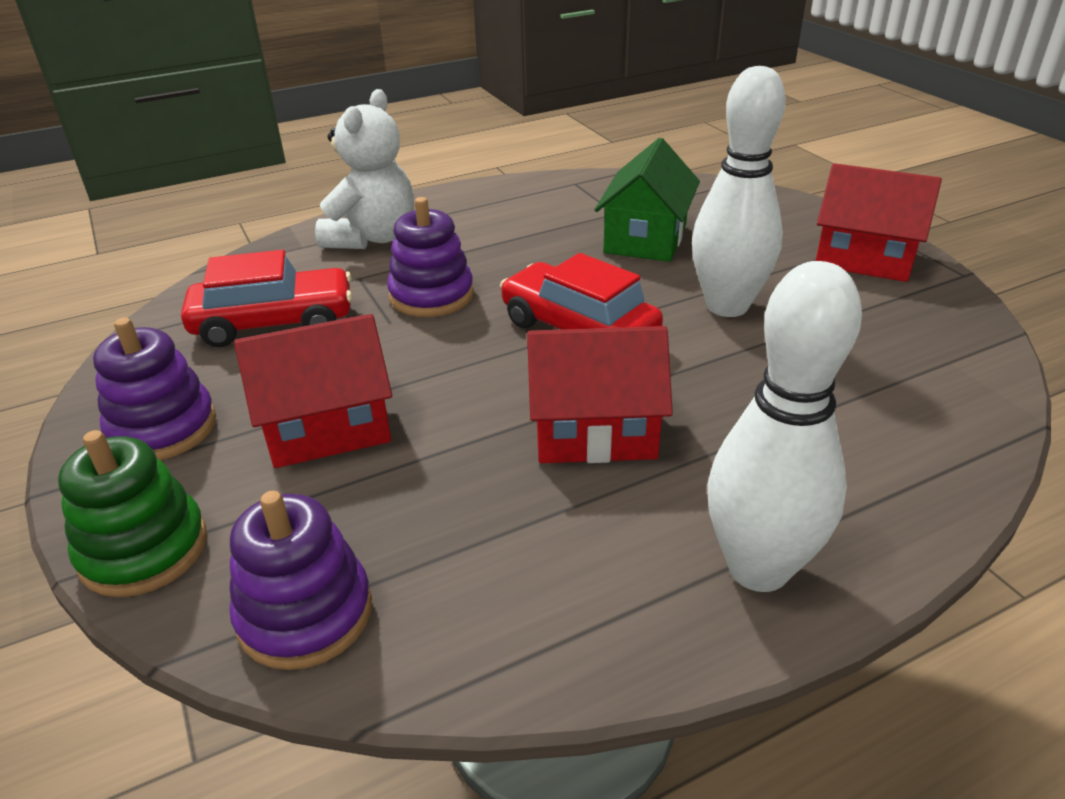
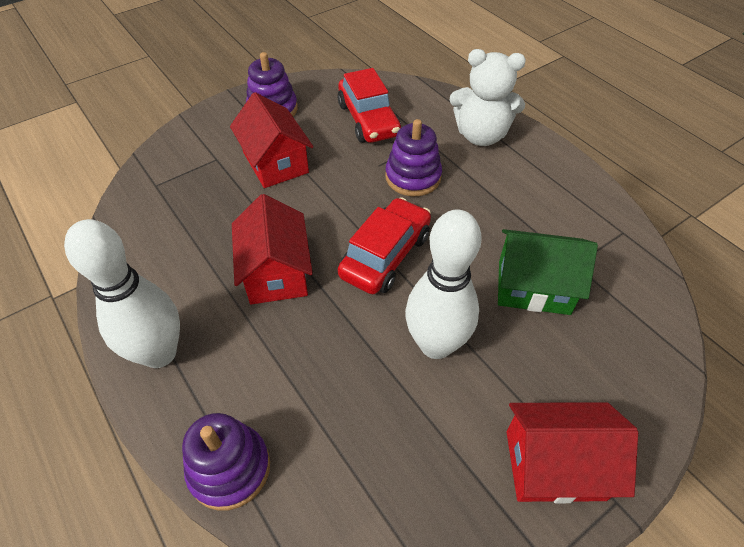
camera: 80 degrees right, 15 degrees up
(144, 549) = (193, 129): green stacking toy -> none
(305, 613) = (152, 185): purple stacking toy -> purple stacking toy (229, 468)
(864, 258) = (554, 465): red house -> red house turned 75 degrees clockwise

